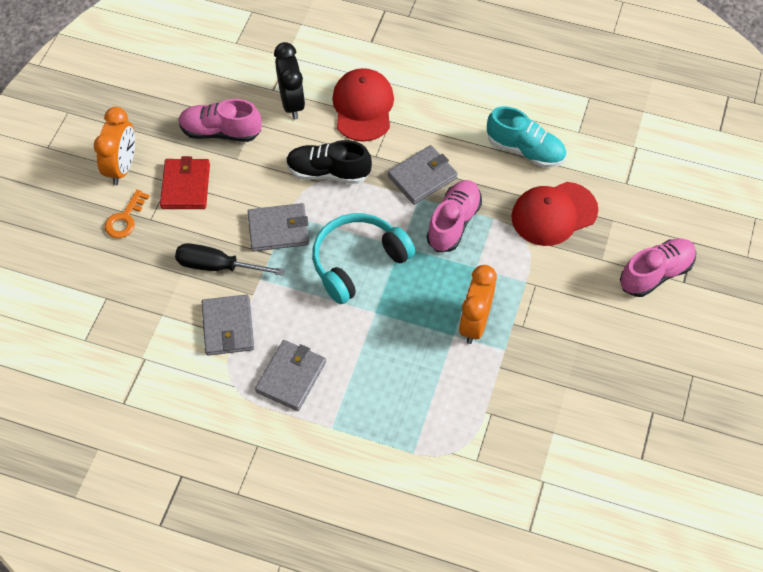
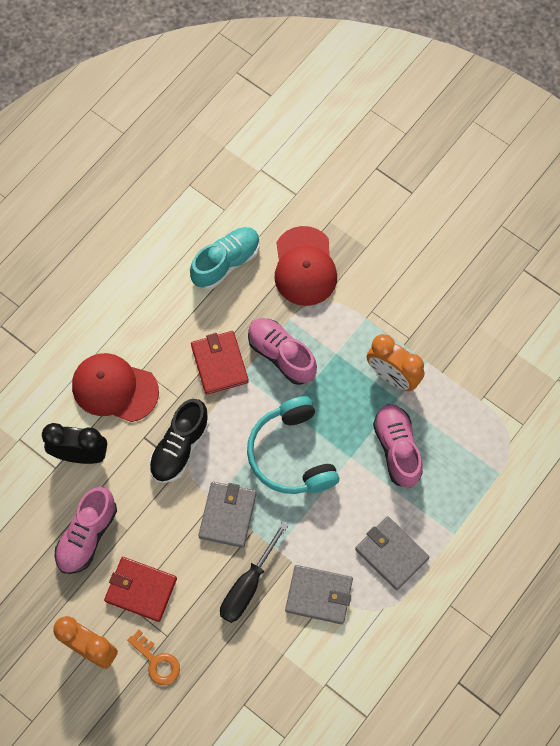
camera: 70 degrees left, 10 degrees up
(422, 177) = (219, 364): grey wallet -> red wallet
(656, 274) = (396, 211): pink shoe -> pink shoe (397, 449)

